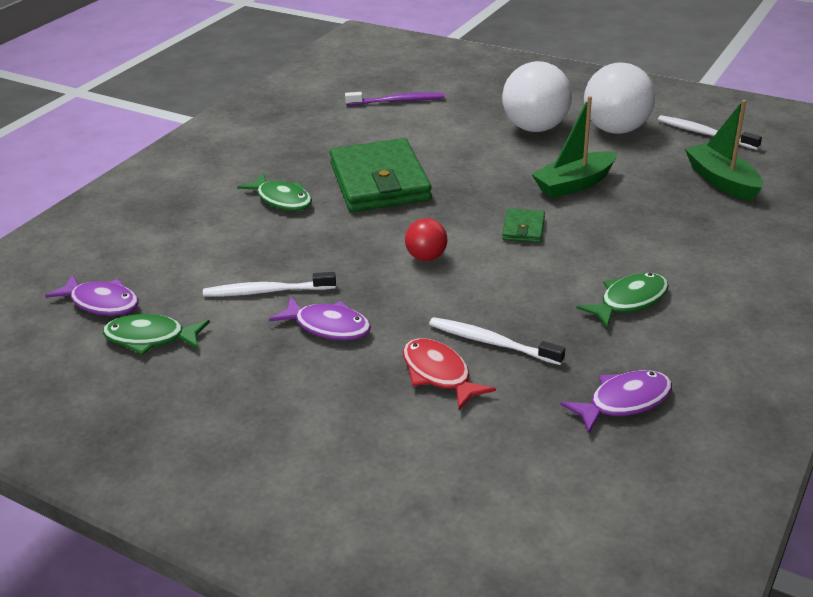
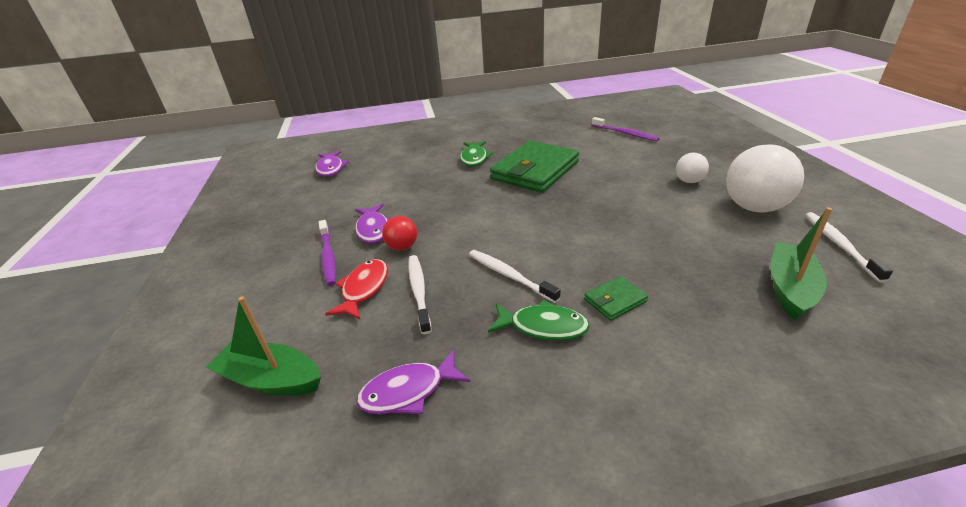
camera: 50 degrees right, 0 degrees up
(150, 338) = (314, 192): green fish -> none
(267, 291) = (386, 197): white toothbrush -> white toothbrush (510, 276)
(337, 377) = (328, 256): none -> purple toothbrush
(426, 257) = (481, 222): red ball -> red ball (402, 247)
(523, 229) = (564, 237): green wallet -> green wallet (615, 300)
(535, 128) = (689, 181): white ball -> white ball, size x0.51
(574, 184) = (651, 228): green boat -> green boat (271, 379)
(624, 402) = (408, 391): purple fish -> purple fish turned 135 degrees clockwise

